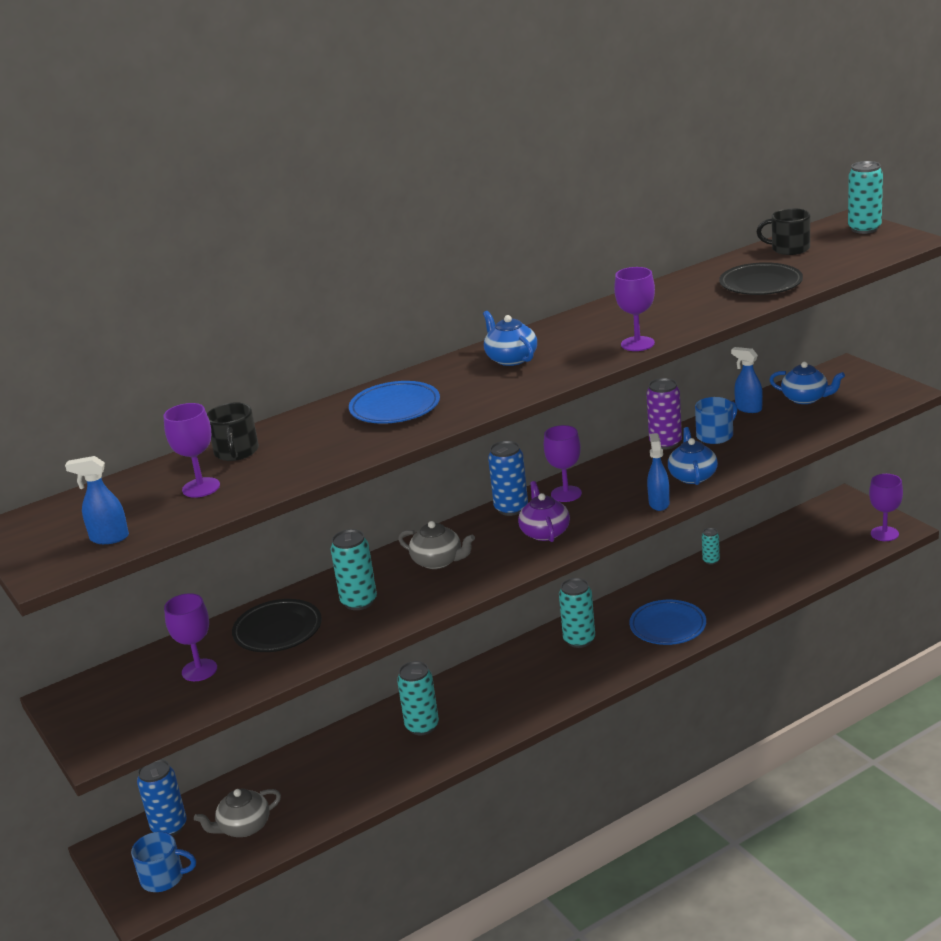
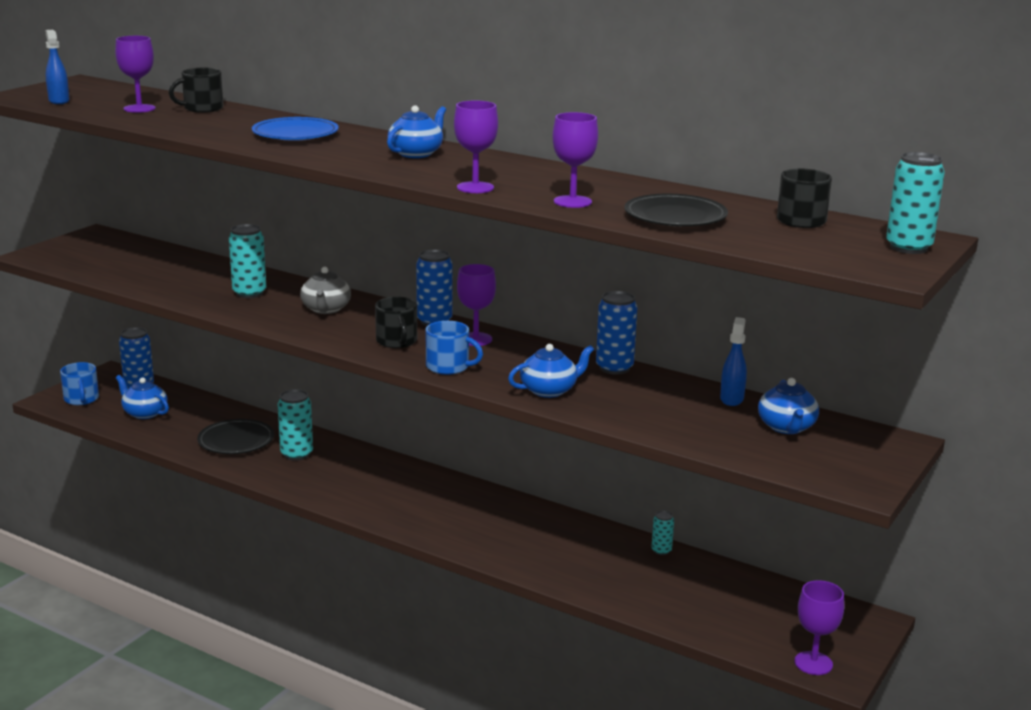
camera: 60 degrees right, 5 degrees down
(199, 670) = (137, 263): purple goblet -> purple goblet (572, 202)
(243, 827) = (144, 413): grey teapot -> blue teapot
(278, 630) = (198, 275): black plate -> black plate (236, 441)
(544, 532) = (397, 341): purple teapot -> black mug
(579, 640) = (465, 502): turquoise can -> none
(659, 503) = (481, 382): blue spray bottle -> none
(665, 443) = (614, 368): purple can -> blue can
(668, 626) = (517, 546): blue plate -> none
(715, 435) = (651, 390): blue mug -> blue mug (448, 367)

